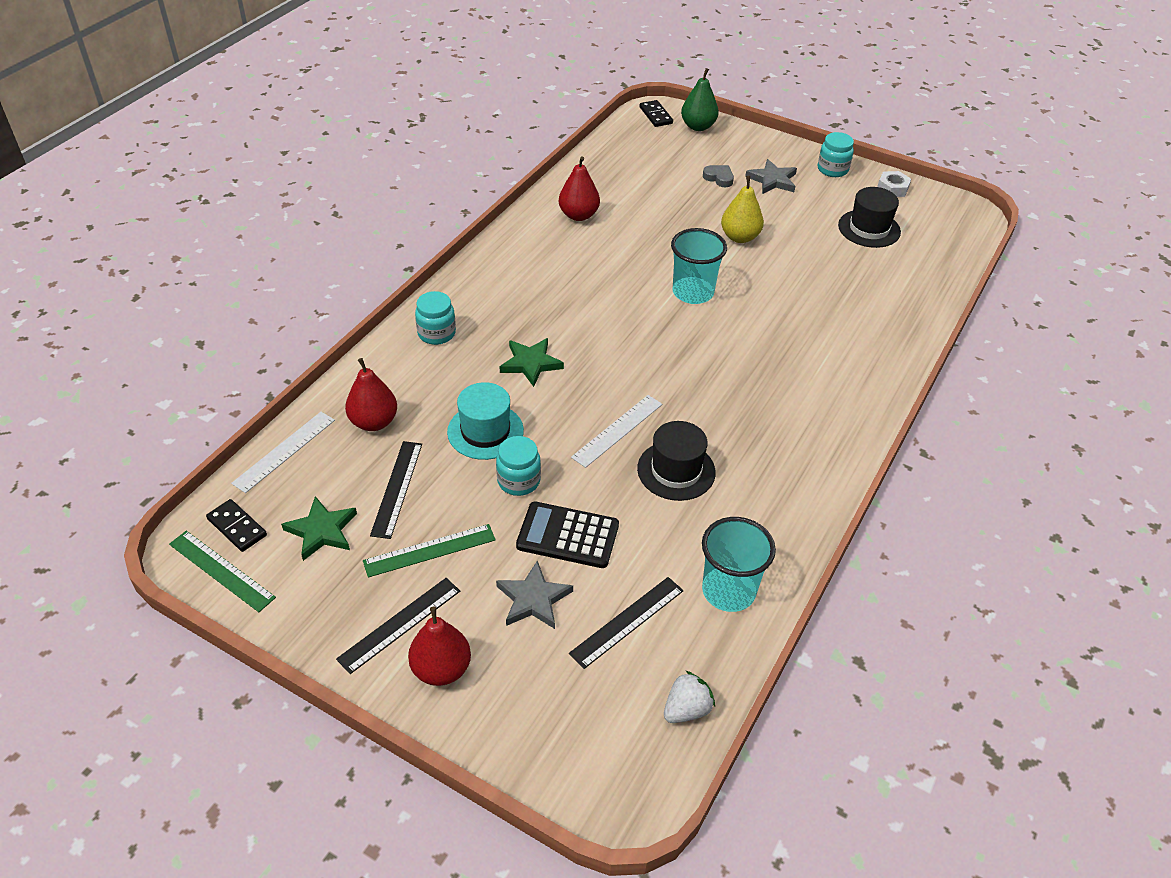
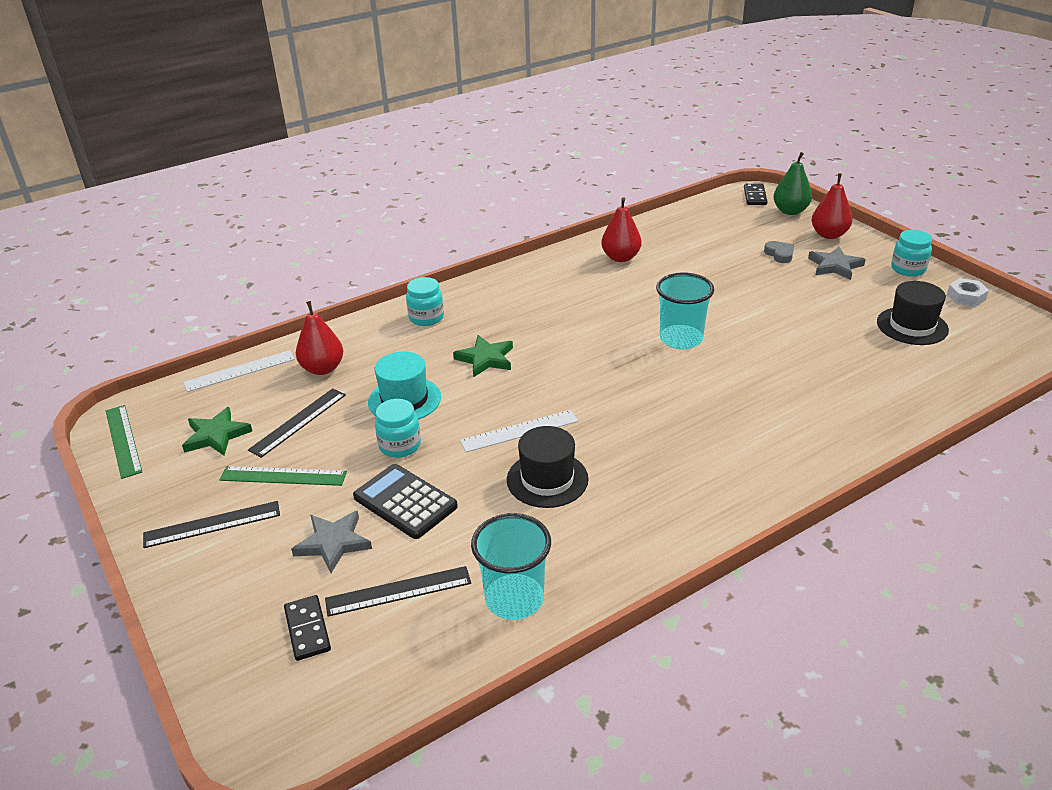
camera: 30 degrees right, 10 degrees down
(237, 527) = (160, 414): black domino -> black domino (307, 629)
(441, 669) = (213, 571): red pear -> red pear (829, 235)
(686, 709) = (389, 689): white strawberry -> none
(740, 237) = (764, 305): yellow pear -> none

